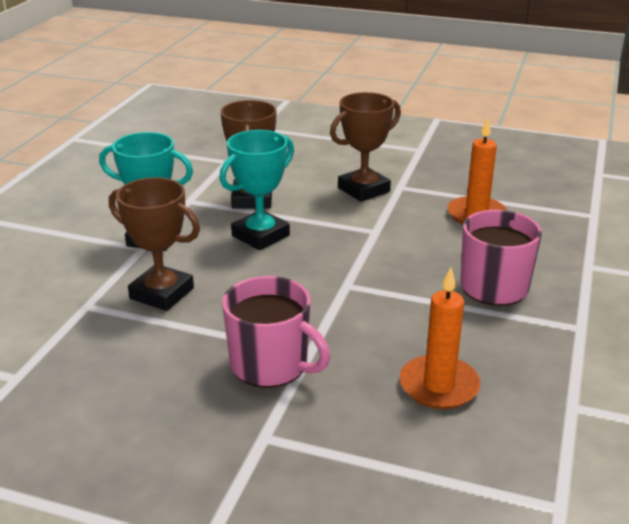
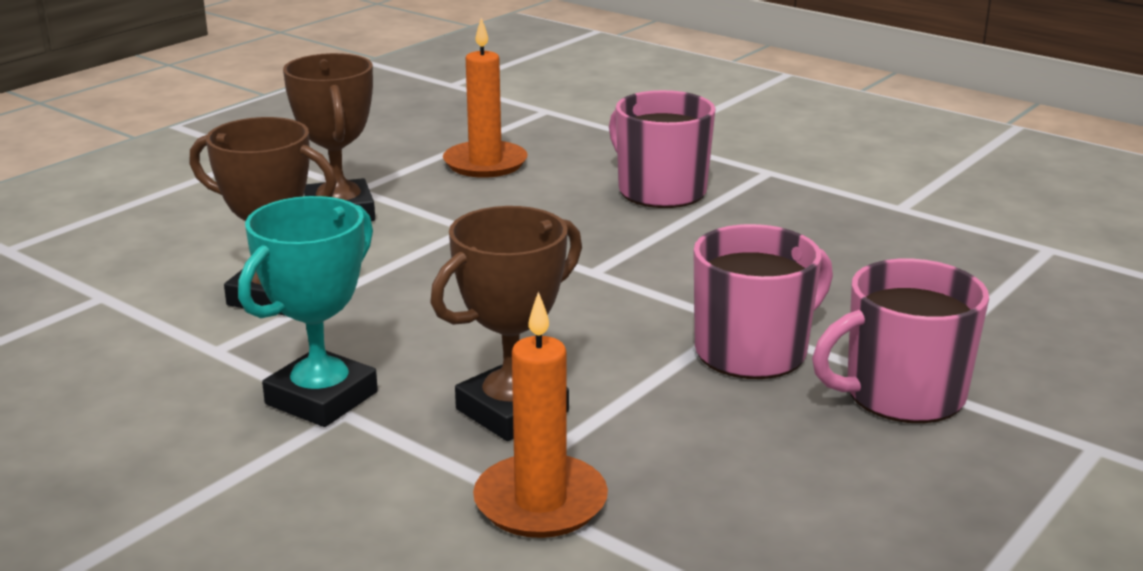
camera: 70 degrees left, 5 degrees down
(241, 439) = (902, 394): none -> pink mug
(260, 235) = (402, 307): turquoise trophy -> none
(439, 386) = (841, 261): orange candle -> orange candle (540, 502)

